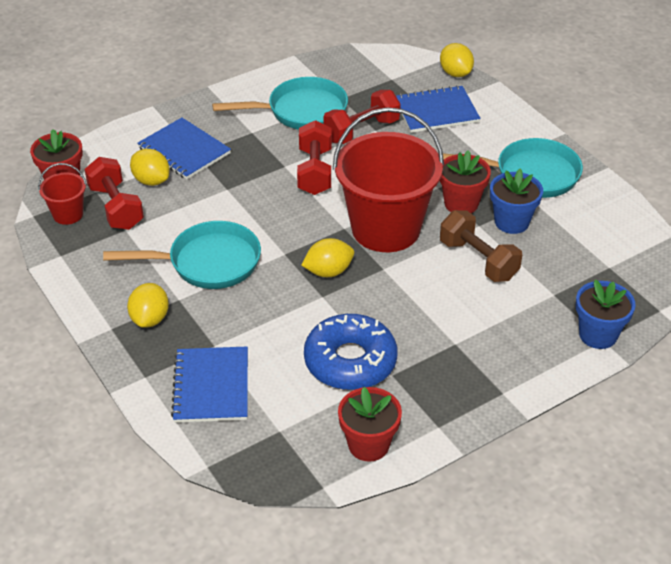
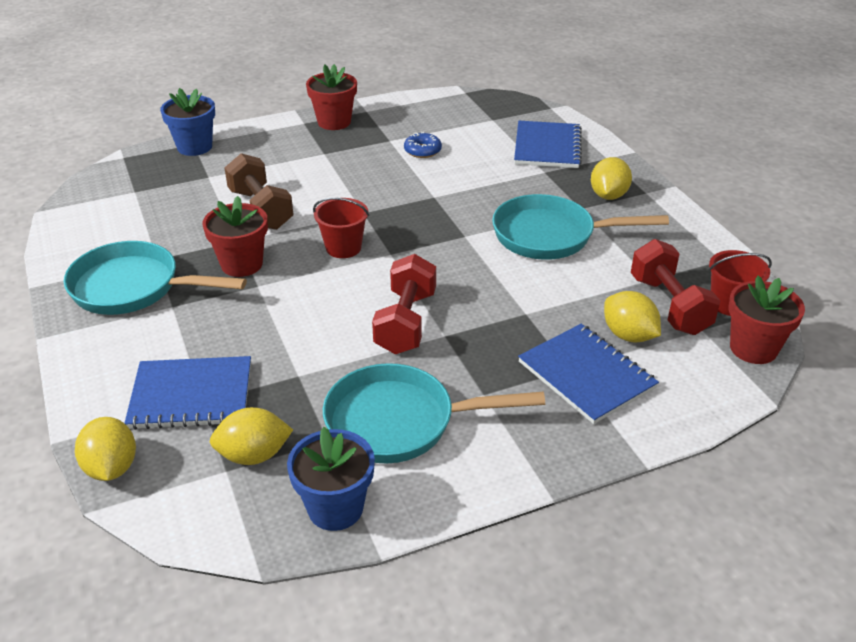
camera: 170 degrees left, 5 degrees down
(328, 271) = (421, 215): yellow lemon -> yellow lemon (254, 455)
(350, 361) = (422, 150): blue donut -> blue donut, size x0.45
(361, 131) = (319, 376): red dumbbell -> none
(368, 444) = (424, 107): red flower pot -> red flower pot (334, 122)
(386, 229) = (343, 248): red bucket -> red bucket, size x0.44
(511, 222) = (198, 239): blue flower pot -> blue flower pot (335, 508)

